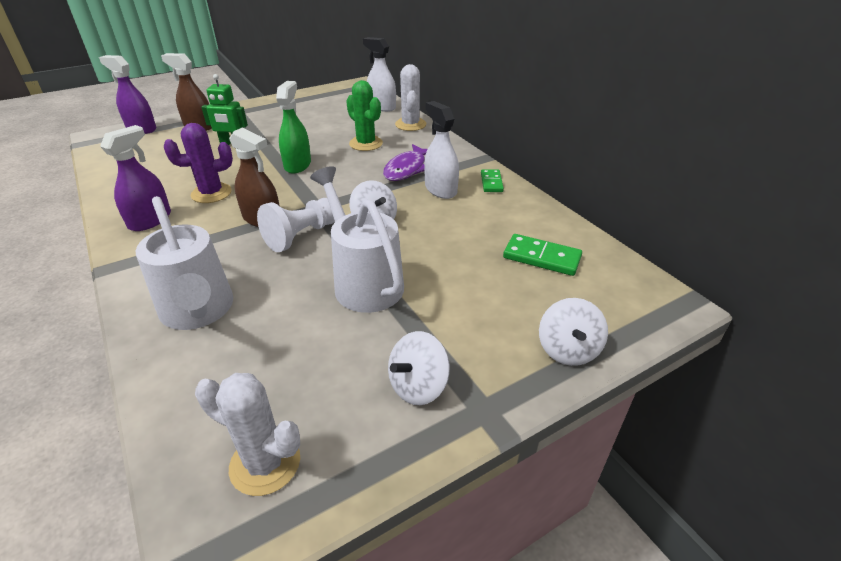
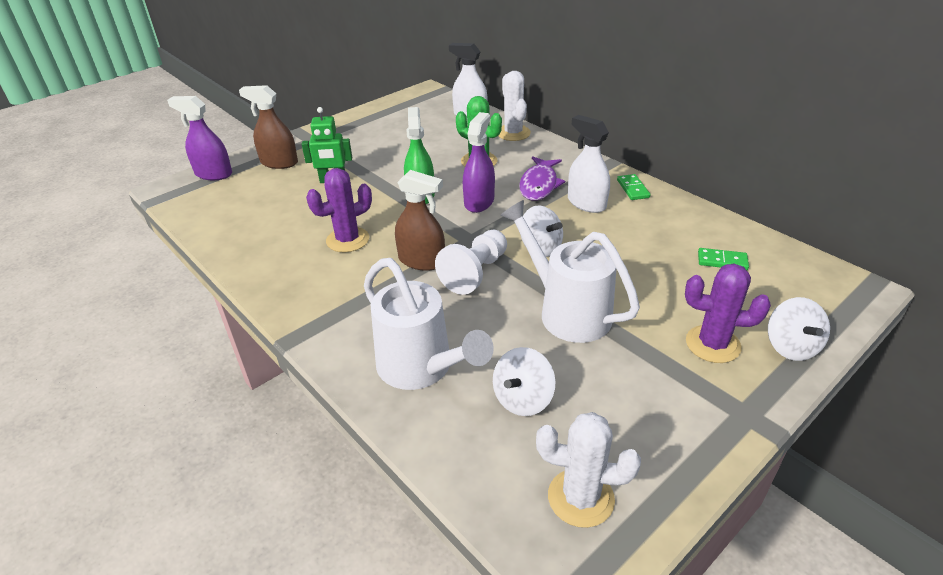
camera: 10 degrees left, 0 degrees up
(150, 220) = (301, 279): purple spray bottle -> purple spray bottle (479, 202)
(418, 386) = (677, 403): white spinning top -> white spinning top (523, 399)
(487, 334) = (712, 344): none -> purple cactus
(541, 257) = (722, 261): green domino -> green domino, size x0.66

